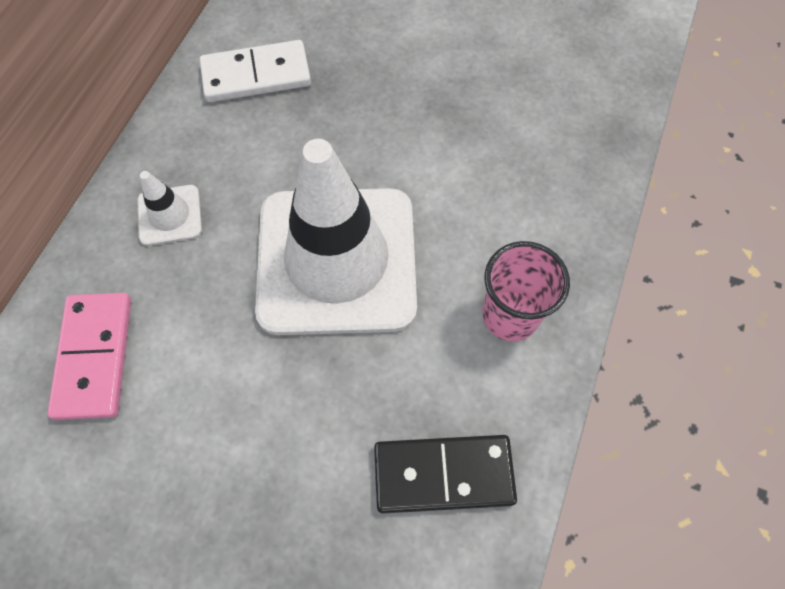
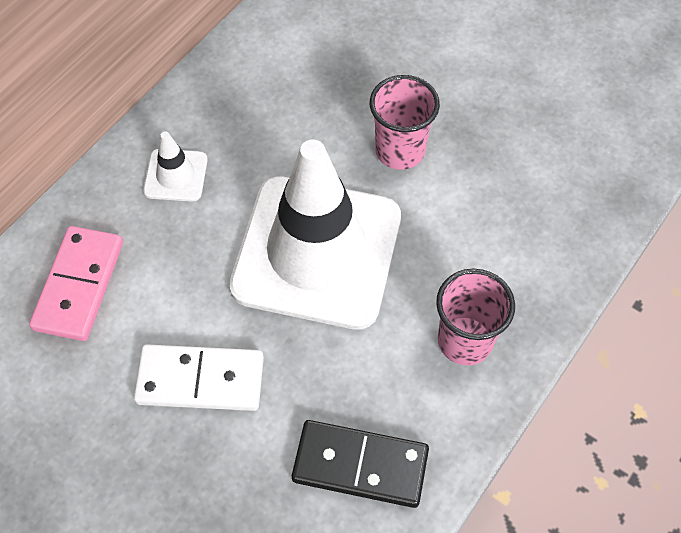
camera: 15 degrees right, 5 degrees down
(256, 75) = (289, 62): white domino -> white domino (200, 380)
(391, 139) = (400, 151): none -> pink cup

